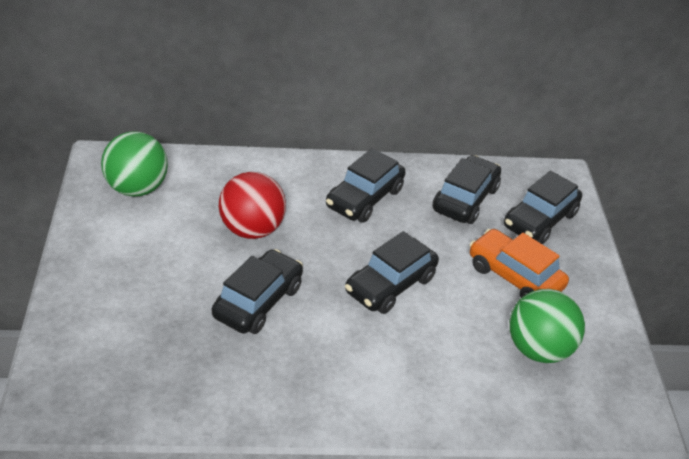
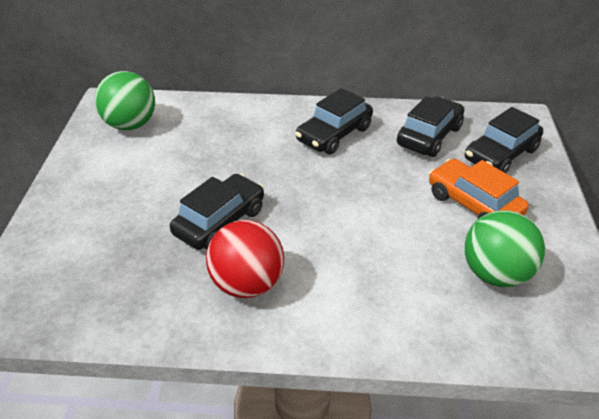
camera: 10 degrees right, 0 degrees up
(252, 229) = (226, 159): red ball -> red ball (247, 284)
(390, 285) = (349, 209): black car -> none

